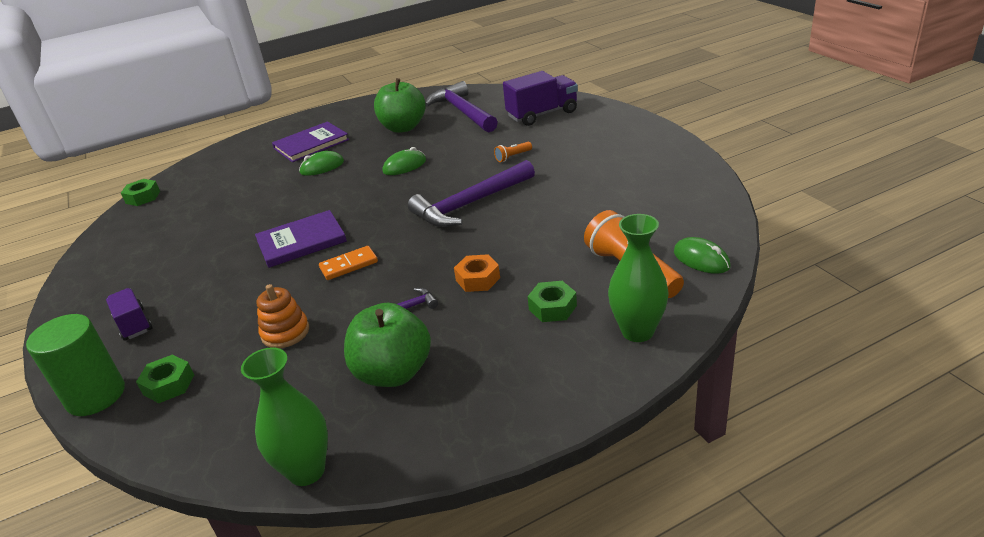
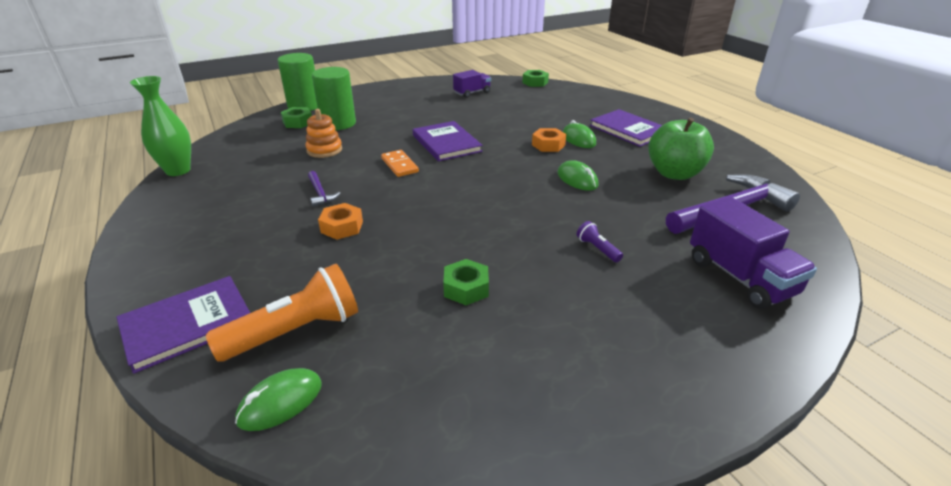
camera: 85 degrees right, 0 degrees up
(134, 324) = (368, 104): purple truck -> purple truck (472, 93)
(196, 340) = (338, 123): none -> green cylinder
(329, 182) = (548, 145): none -> orange nut
(393, 372) = (244, 193): green apple -> none
(470, 204) = (485, 220): purple hammer -> none
(513, 157) = (597, 249): orange flashlight -> purple flashlight
(552, 307) = (267, 270): green nut -> green nut (466, 288)
(637, 331) = (187, 324): green vase -> purple book

